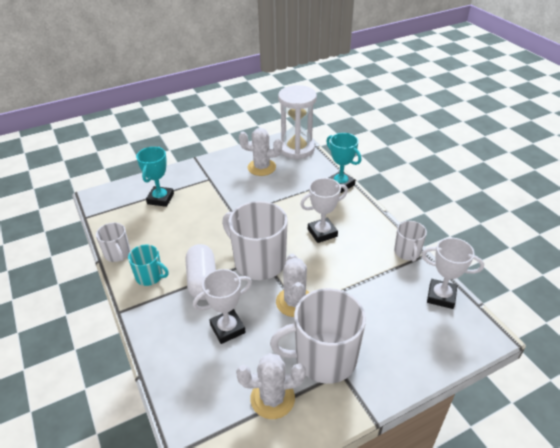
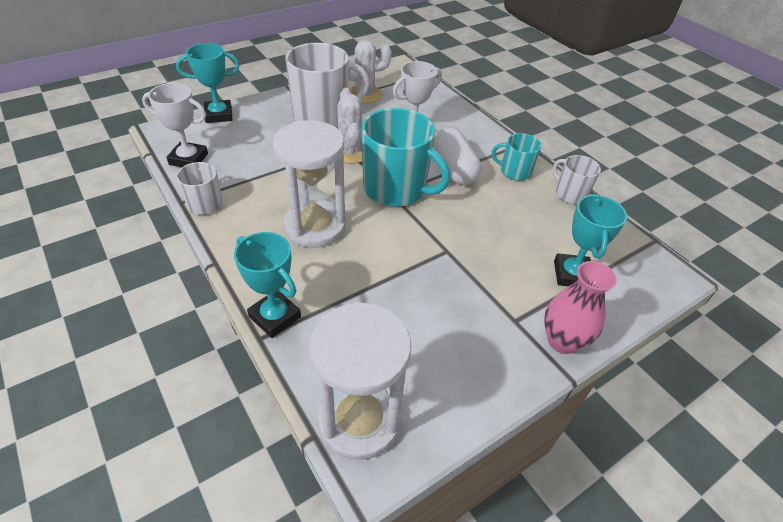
camera: 170 degrees right, 5 degrees up
(189, 170) = (562, 341): none -> pink vase
(258, 261) = (396, 189): white mug -> turquoise mug
(261, 167) = (426, 354): white cactus -> none
(322, 233) = (315, 226): white trophy -> white hourglass
(439, 359) = (219, 115): none -> turquoise trophy

